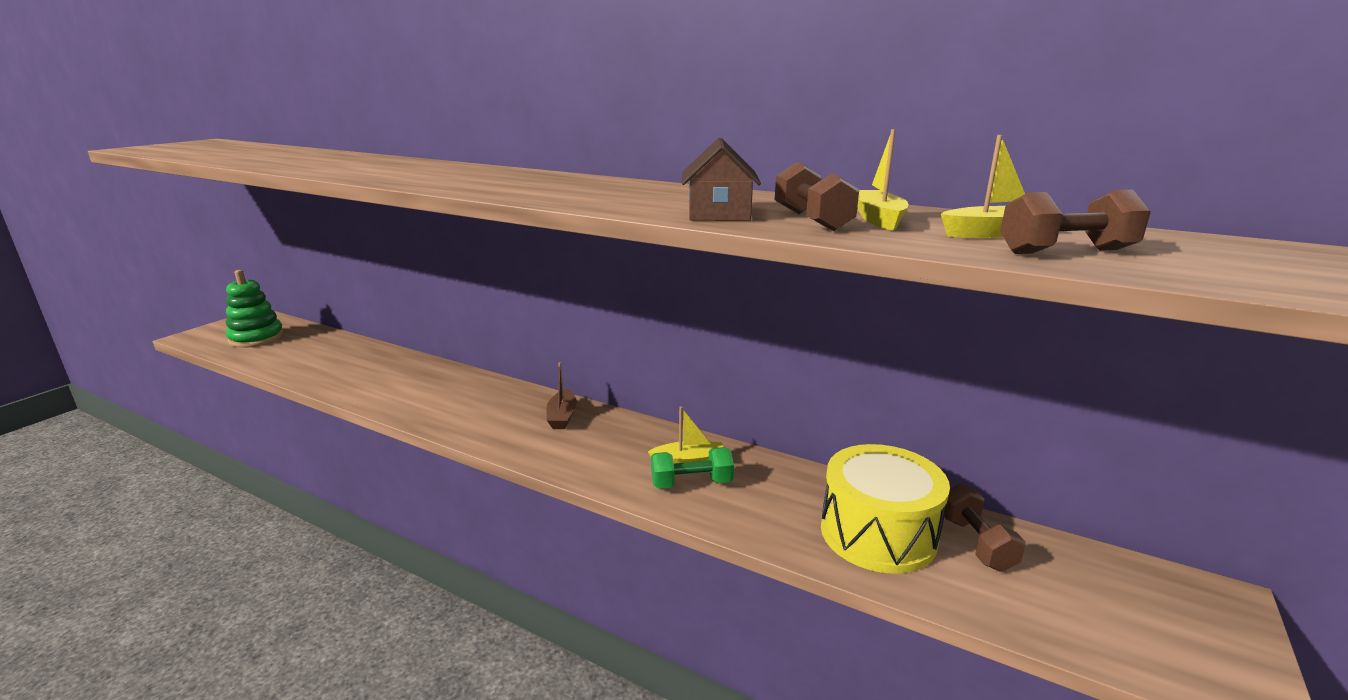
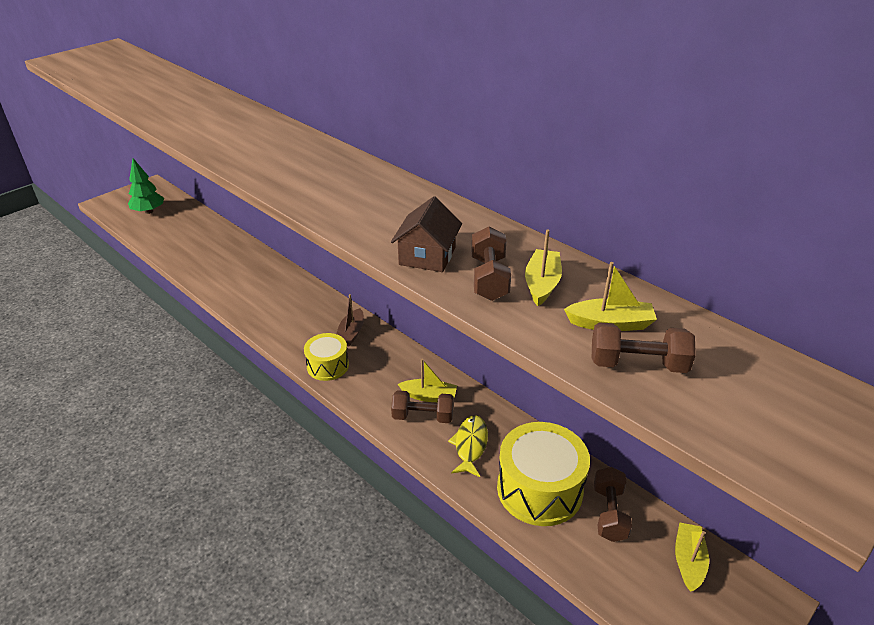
camera: 15 degrees right, 15 degrees up
(256, 338) = (149, 211): green stacking toy -> green tree
(544, 451) = (328, 366): none -> yellow drum
(691, 483) = (423, 416): green dumbbell -> brown dumbbell
(766, 503) = (470, 445): none -> yellow fish
(1100, 575) = (688, 561): none -> yellow boat

